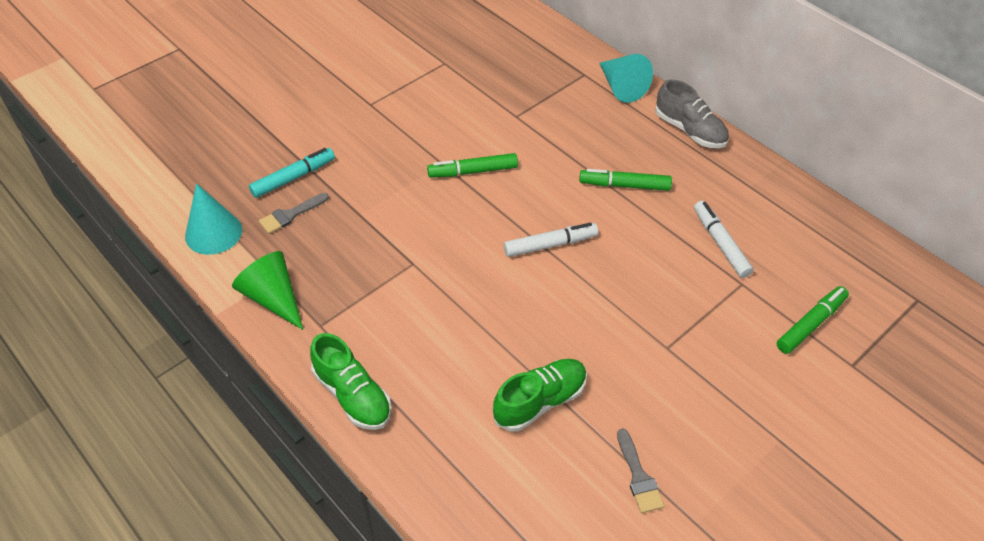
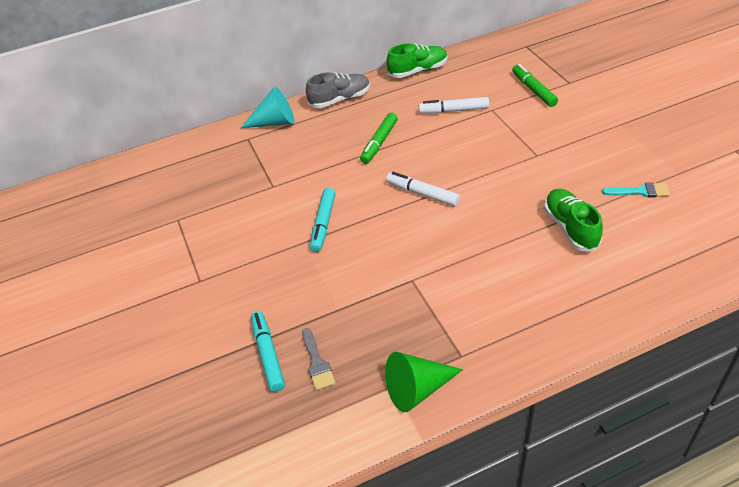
camera: 65 degrees left, 5 degrees down
(213, 233) = (313, 433): turquoise cone -> none
(352, 395) = (543, 342): green shoe -> green shoe (418, 71)
(473, 171) = (323, 223): green marker -> turquoise marker
(549, 245) = (423, 194): white marker -> white marker turned 60 degrees counterclockwise
(638, 476) = (640, 191): grey brush -> turquoise brush

